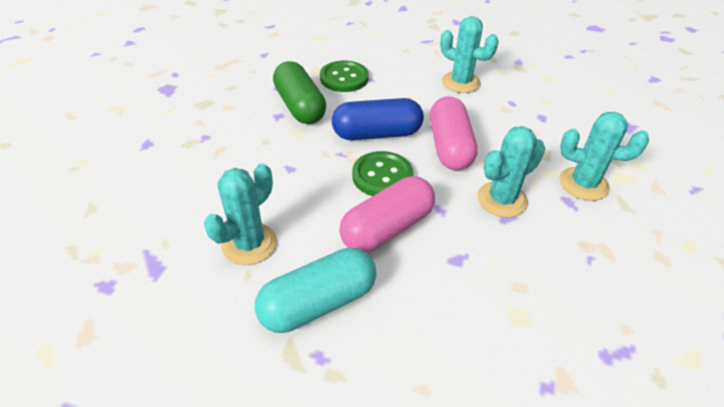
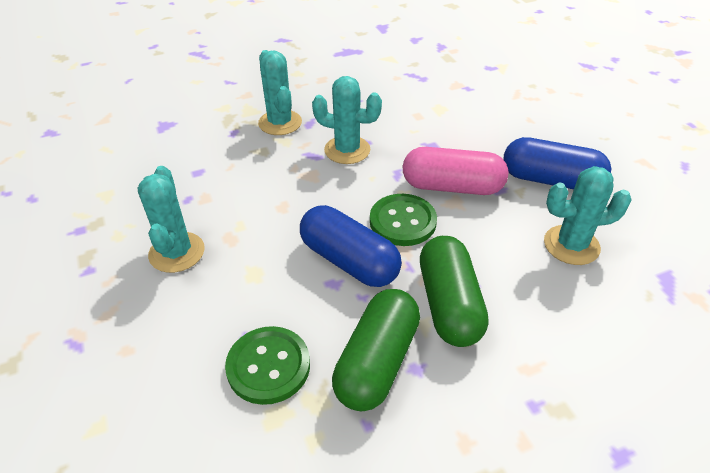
camera: 130 degrees left, 0 degrees up
(294, 150) = (449, 304): none -> green capsule
(318, 303) = (551, 180): turquoise capsule -> blue capsule
(449, 147) = (312, 204): pink capsule -> none

